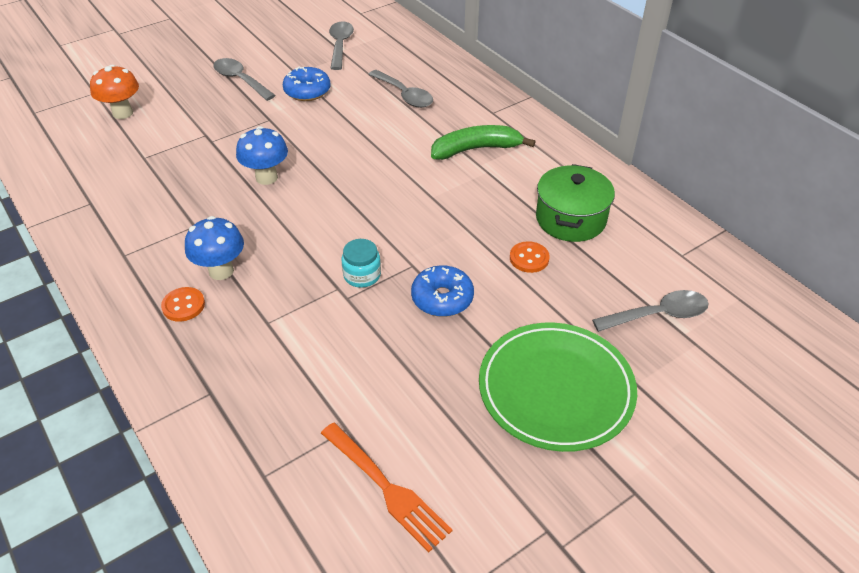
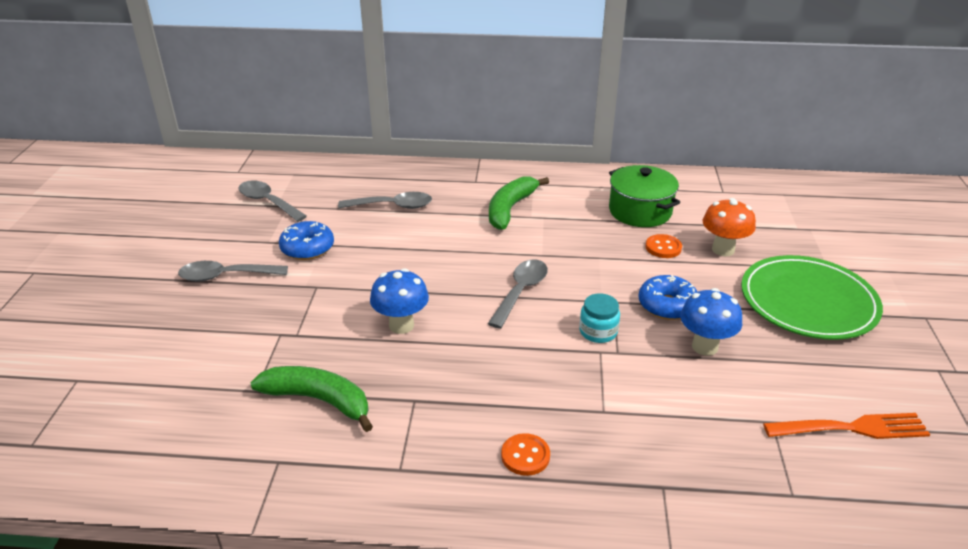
camera: 50 degrees left, 10 degrees down
(122, 113) = (152, 374): orange mushroom -> orange mushroom (723, 250)
(157, 187) = (318, 400): none -> green banana
(221, 271) = (502, 410): blue mushroom -> blue mushroom (704, 346)
(658, 315) = (771, 228): grey spoon -> grey spoon (521, 291)

